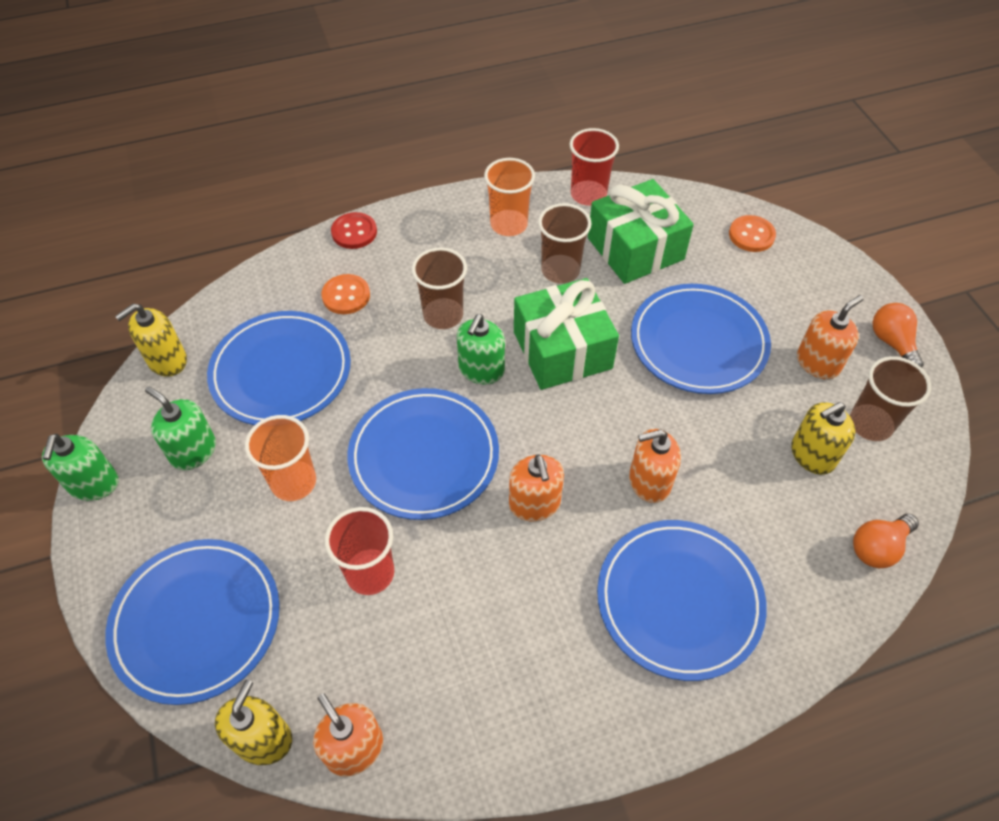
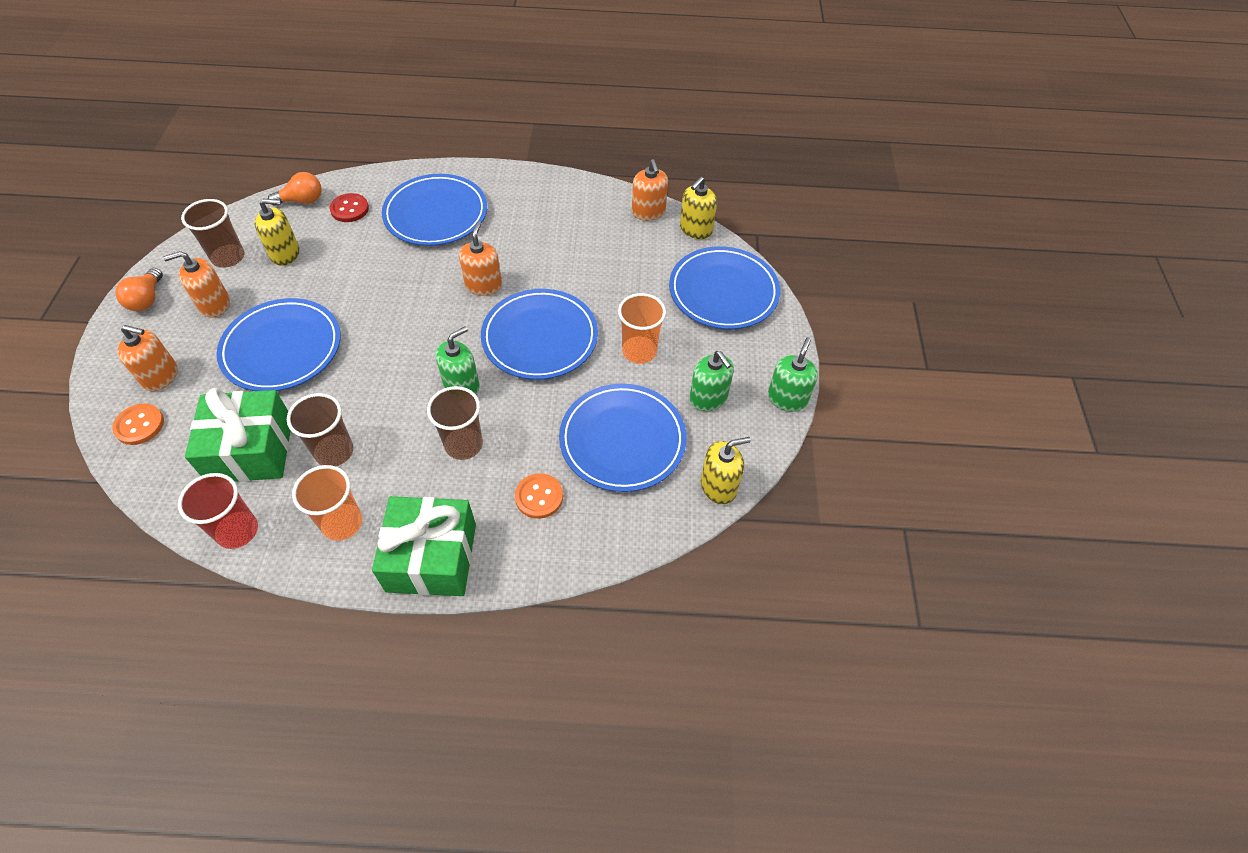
camera: 160 degrees left, 0 degrees up
(354, 232) = (498, 573): red button -> red button (349, 209)
(370, 573) = (608, 282): red cup -> none
(562, 350) = (389, 379): green gift -> green gift (432, 557)
(649, 482) = (401, 273): orange soap dispenser -> orange soap dispenser (160, 376)

